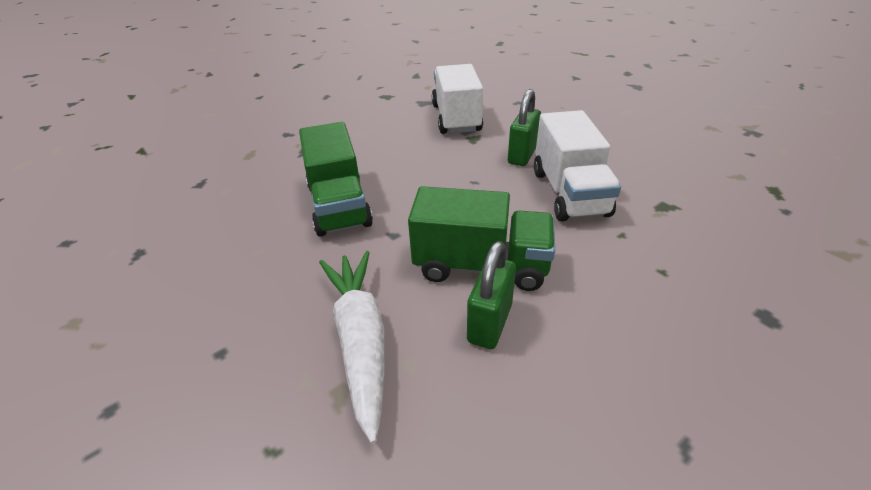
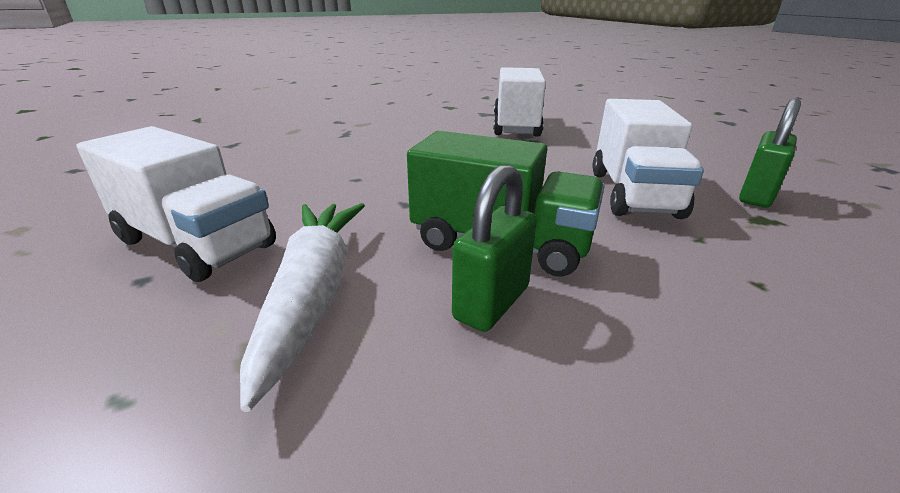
camera: 10 degrees right, 10 degrees down
(241, 309) = (195, 243): none -> white truck
(339, 205) = (358, 174): green truck -> none
(522, 155) = (581, 158): green padlock -> green padlock (756, 196)

